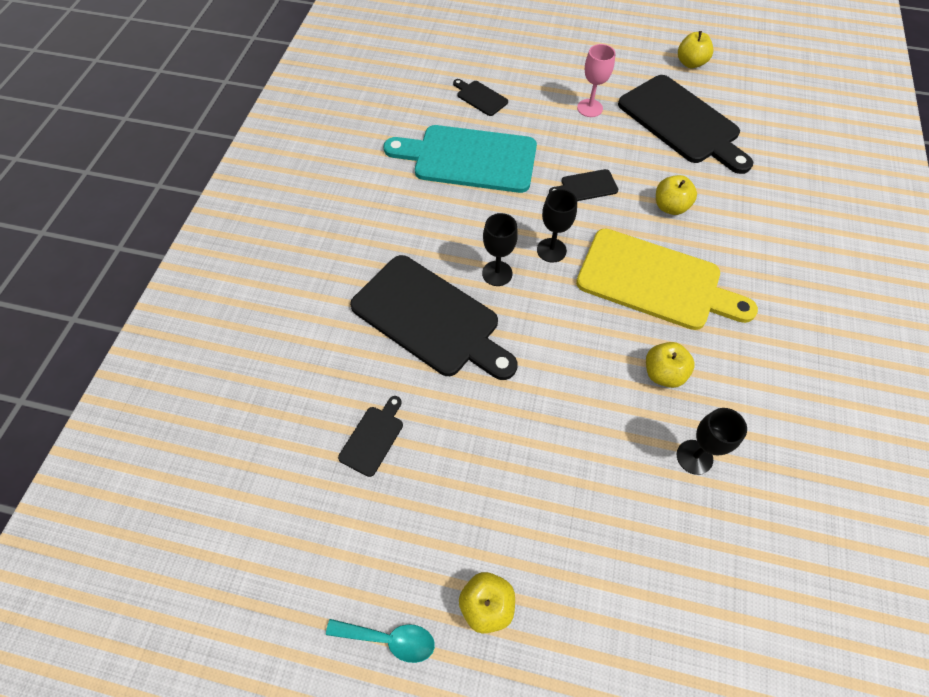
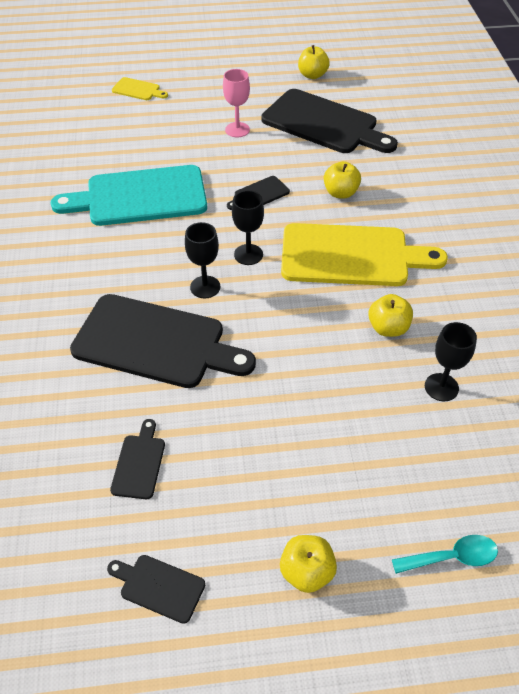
camera: 20 degrees left, 10 degrees down
(389, 639) = (224, 636): turquoise spoon -> turquoise spoon (451, 557)
(480, 97) = (130, 143): black cutting board -> black cutting board (159, 587)
(507, 40) = (138, 90): none -> yellow cutting board

